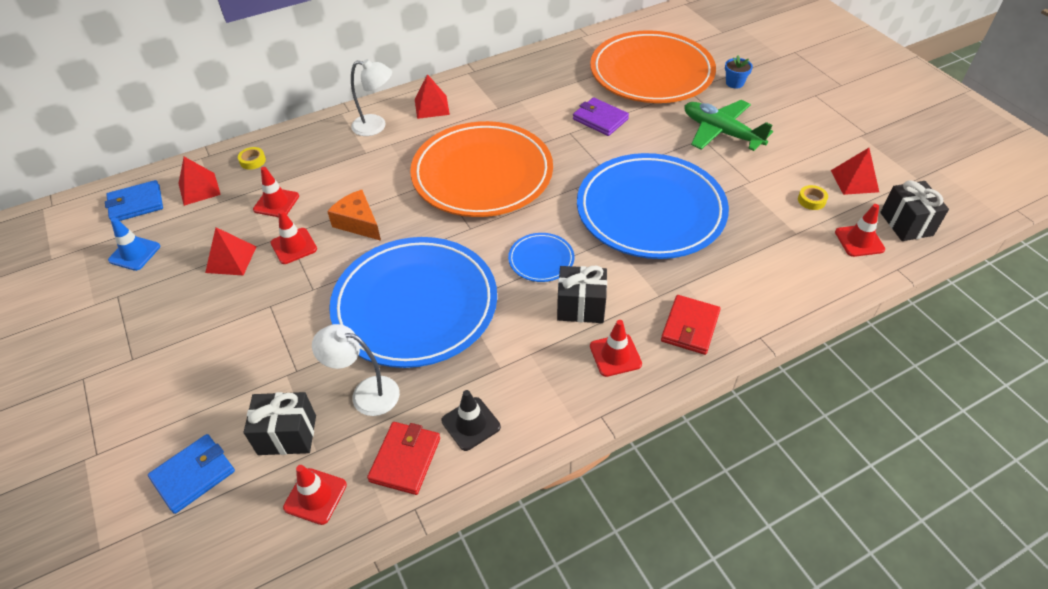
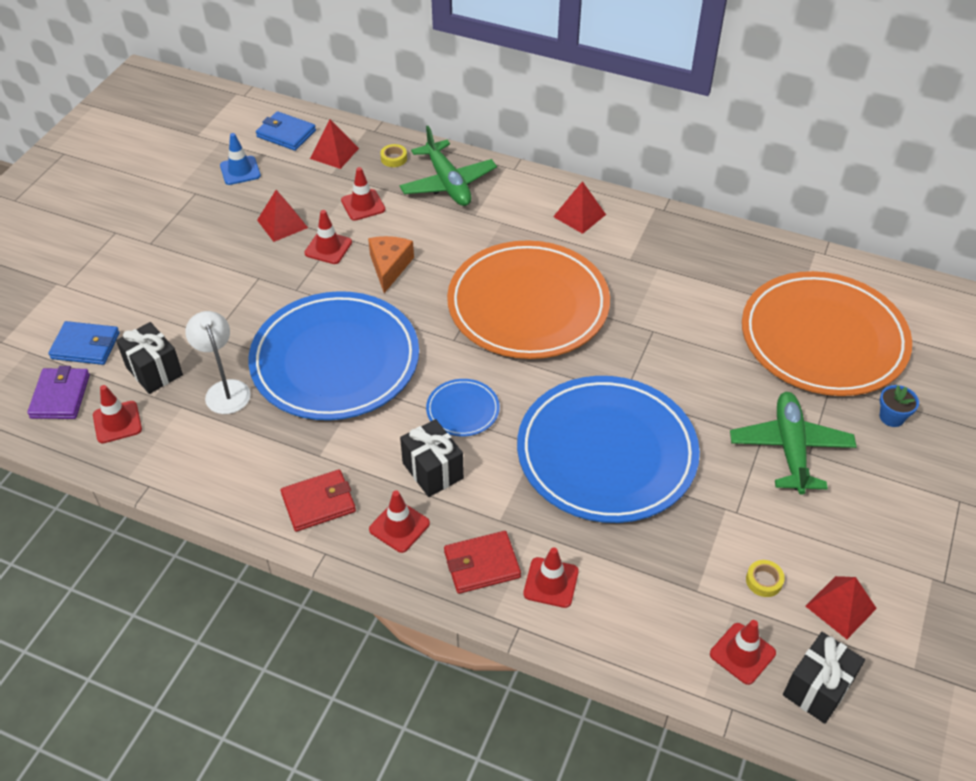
camera: 50 degrees right, 0 degrees up
(317, 148) = (448, 183): none -> green plane
(376, 126) = (513, 198): white lamp -> none
(405, 459) = (185, 452): red wallet -> red wallet (318, 503)
(471, 424) = (248, 471): black traffic cone -> none
(600, 119) = (699, 341): purple wallet -> purple wallet (60, 396)
(735, 299) = (551, 582): none -> red traffic cone

